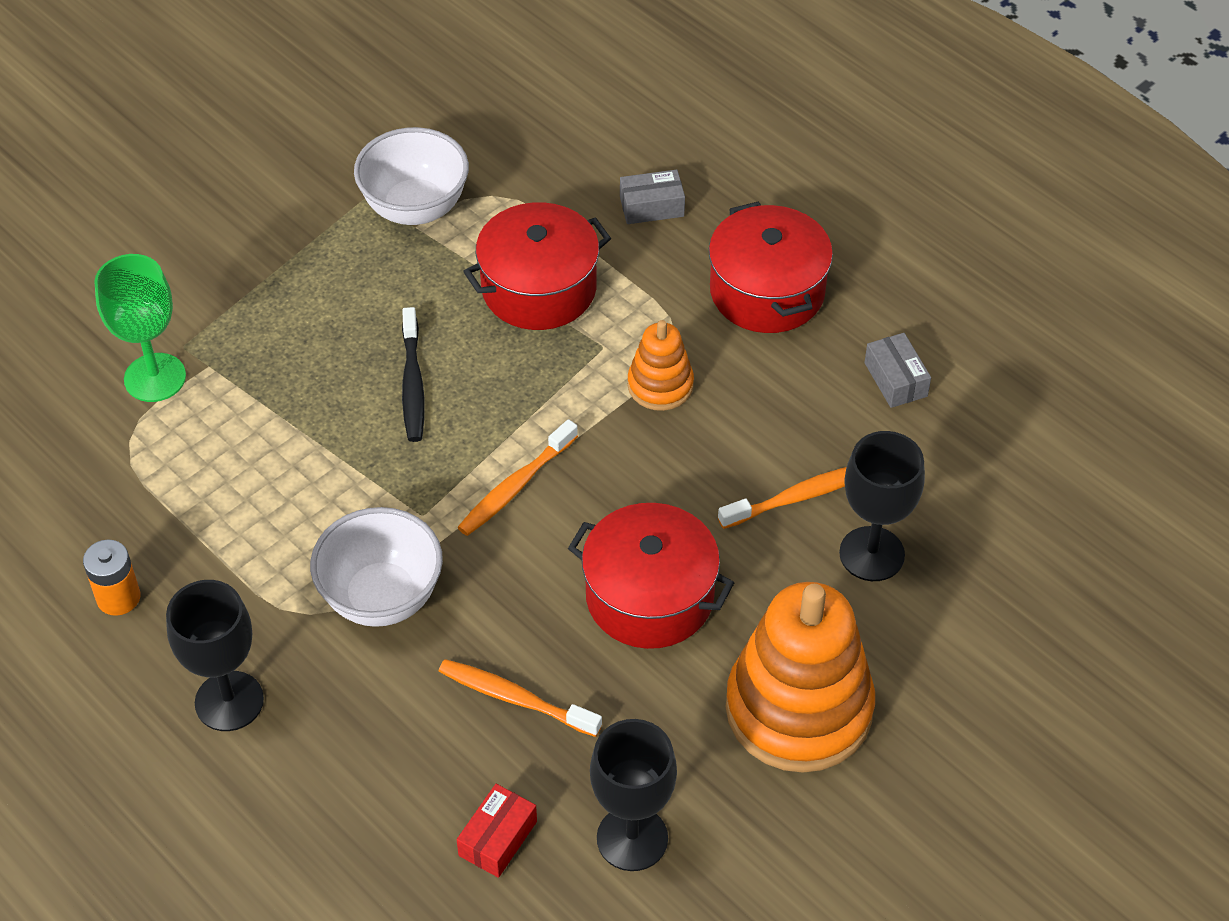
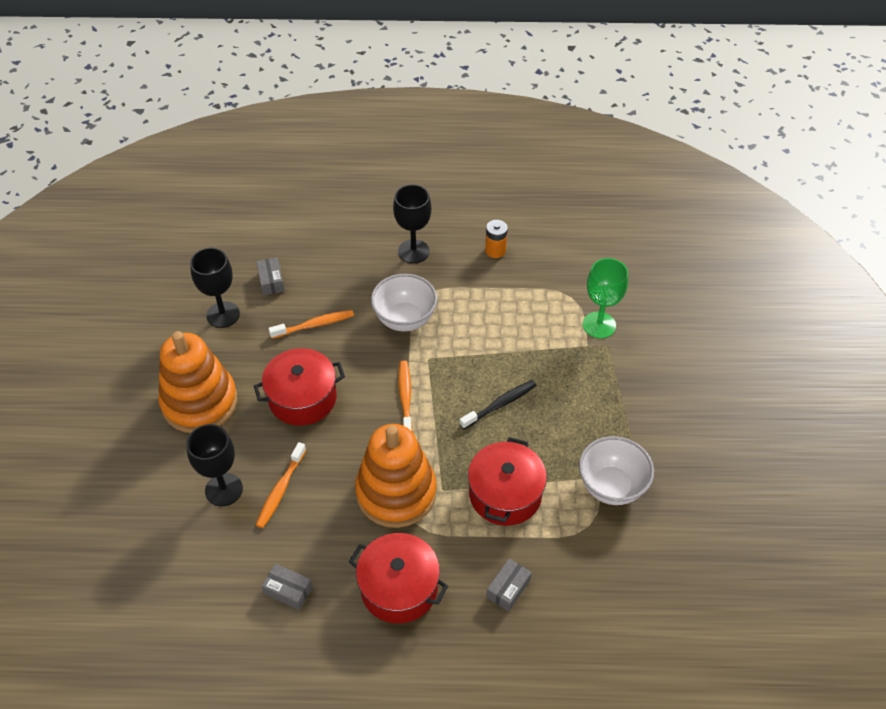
camera: 135 degrees right, 0 degrees up
(412, 384) = (500, 404): black toothbrush -> black toothbrush turned 105 degrees clockwise
(498, 838) = (271, 281): red box -> grey box
(660, 385) = (396, 492): orange stacking toy -> orange stacking toy, size x1.99

